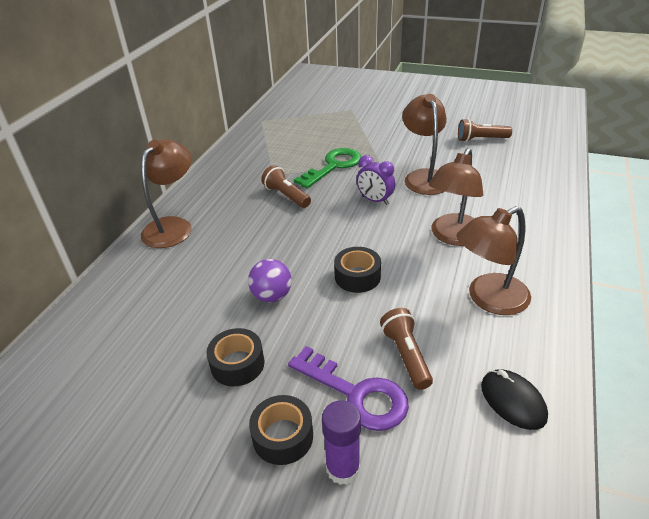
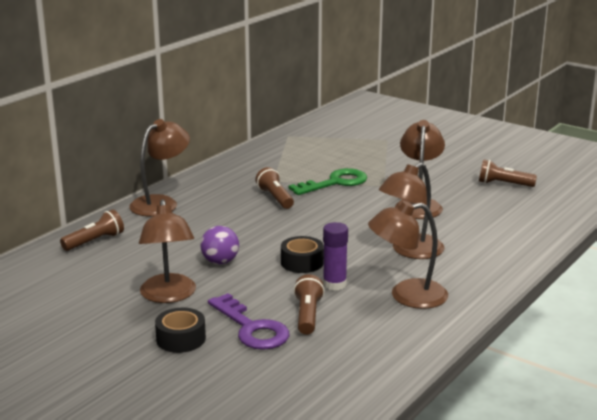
camera: 15 degrees right, 15 degrees down
(119, 297) = (95, 241): none -> brown flashlight
(237, 364) = (169, 296): black tape -> brown lamp
(343, 468) = (215, 362): purple glue stick -> purple glue stick (334, 284)
(375, 200) = (357, 214): purple clock -> none
(513, 401) = (374, 355): black mouse -> none

